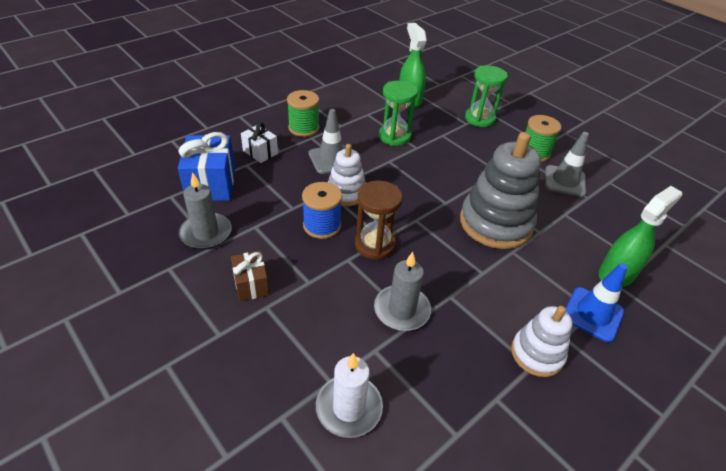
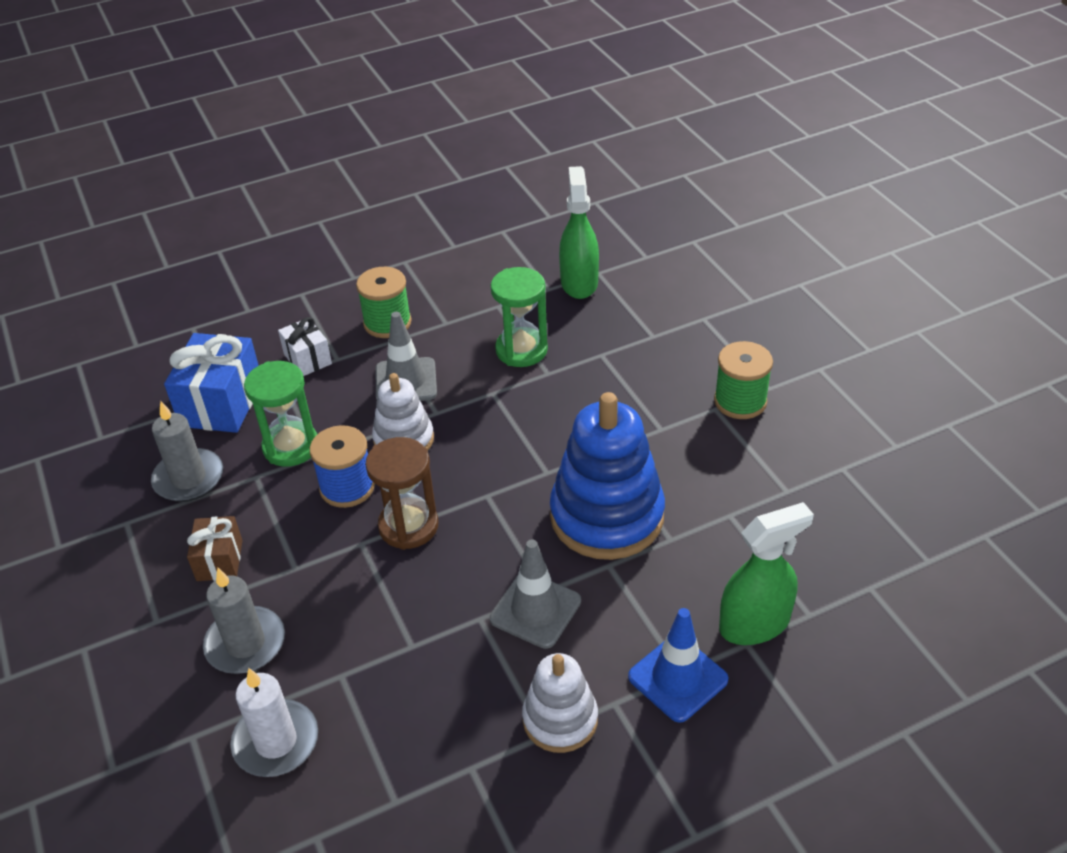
camera: 20 degrees right, 0 degrees up
(401, 310) = (402, 627): grey candle -> grey candle (245, 643)
(480, 119) = (680, 329): green hourglass -> green hourglass (291, 447)
(495, 223) = (607, 516): grey stacking toy -> blue stacking toy
(565, 181) = (763, 458): grey traffic cone -> grey traffic cone (535, 610)

